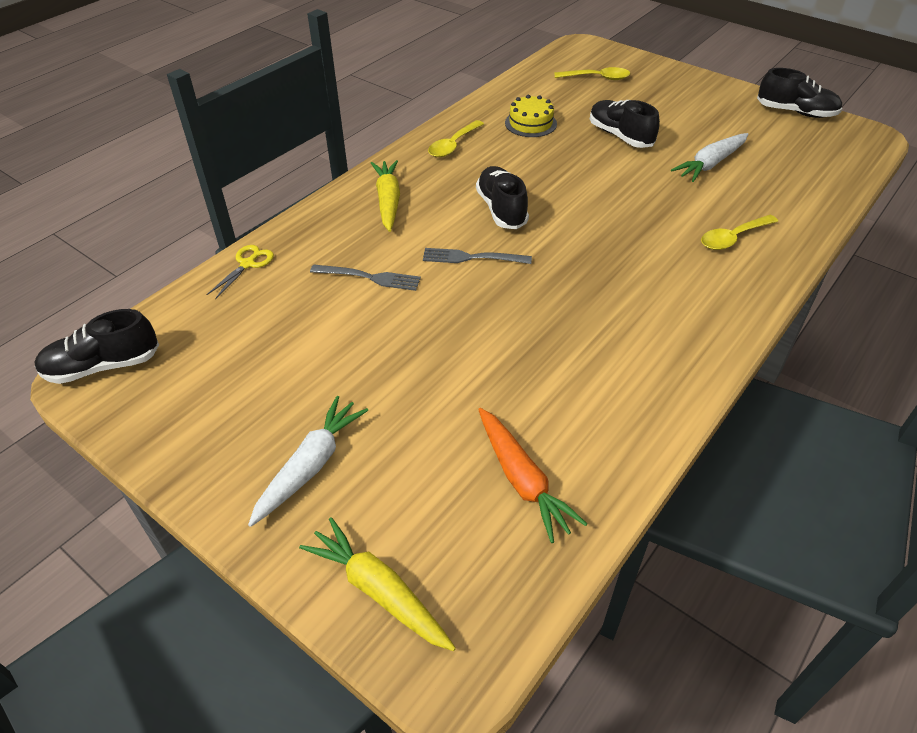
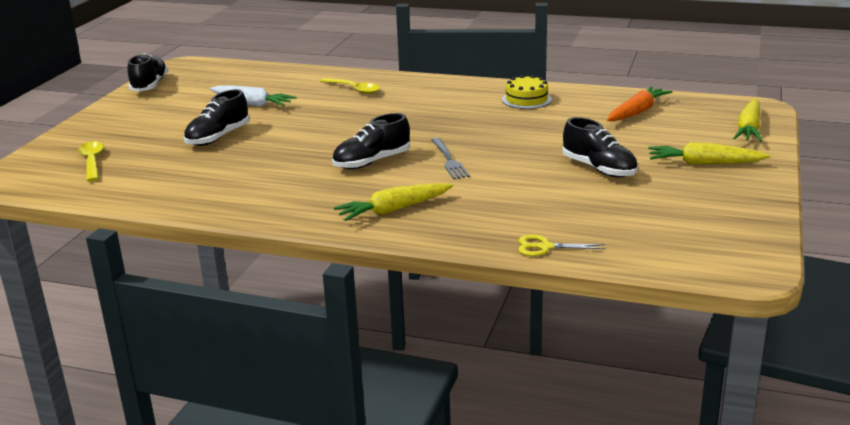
camera: 110 degrees left, 20 degrees down
(103, 366) = (731, 265): black shoe -> black shoe (599, 169)
(310, 466) = (704, 163): white carrot -> yellow carrot
(370, 277) = (510, 191): grey fork -> none
(453, 145) = (270, 203): yellow spoon -> none
(530, 123) = (207, 176): yellow cake -> yellow cake (526, 99)

